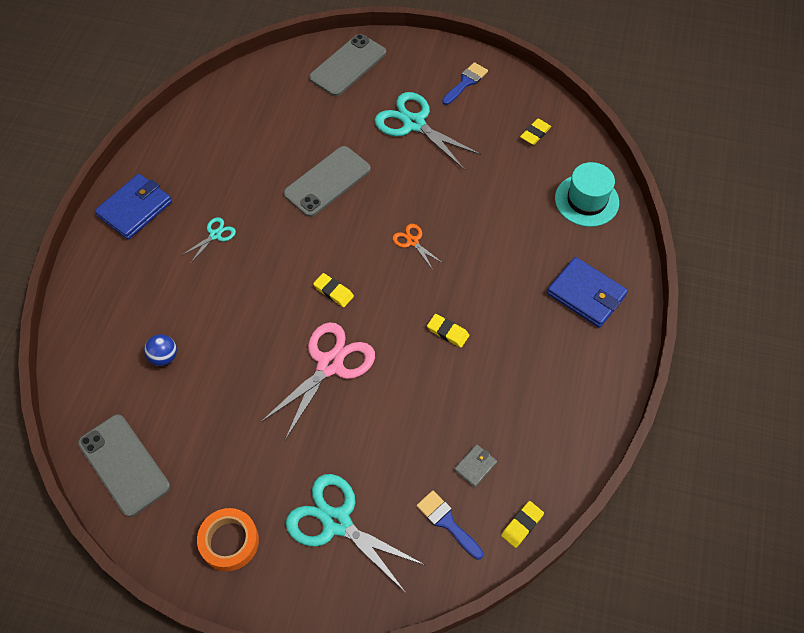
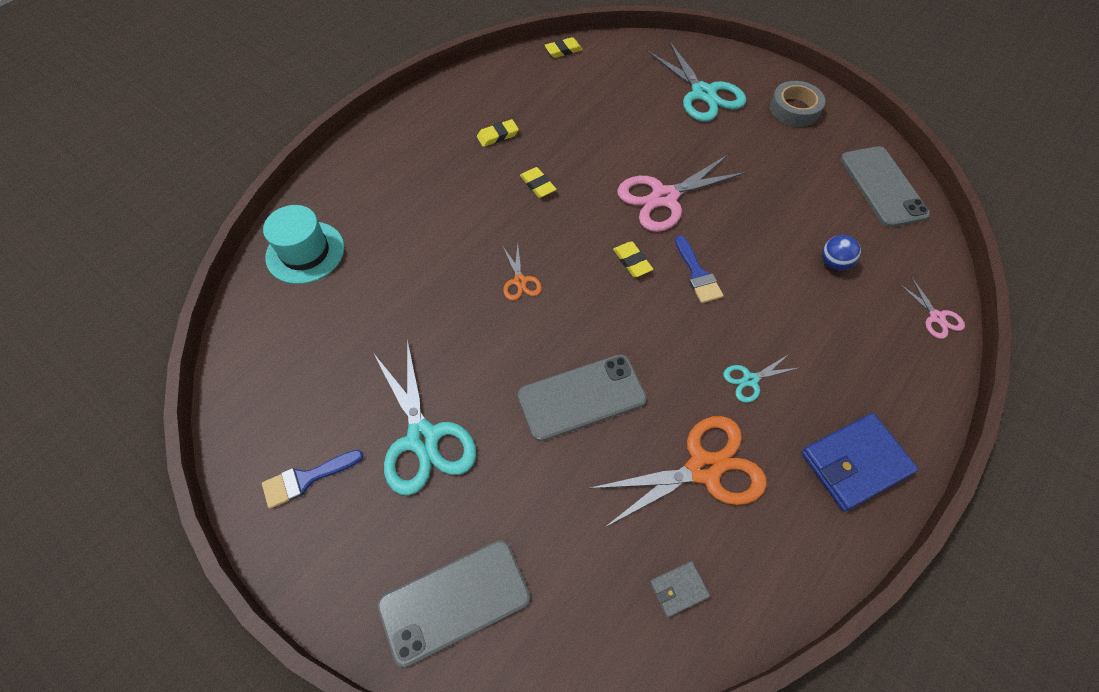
camera: 155 degrees left, 0 degrees up
(75, 339) = (936, 317): none -> pink scissors
(229, 541) = (794, 109): orange tape -> grey tape
(233, 171) = (703, 468): none -> orange scissors
(447, 522) = (617, 68): blue brush -> blue brush (697, 274)
(475, 466) = (575, 90): grey wallet -> grey wallet (678, 589)
(535, 133) = (286, 356): yellow eraser -> yellow eraser (498, 135)
(586, 294) = (387, 169): blue wallet -> none

